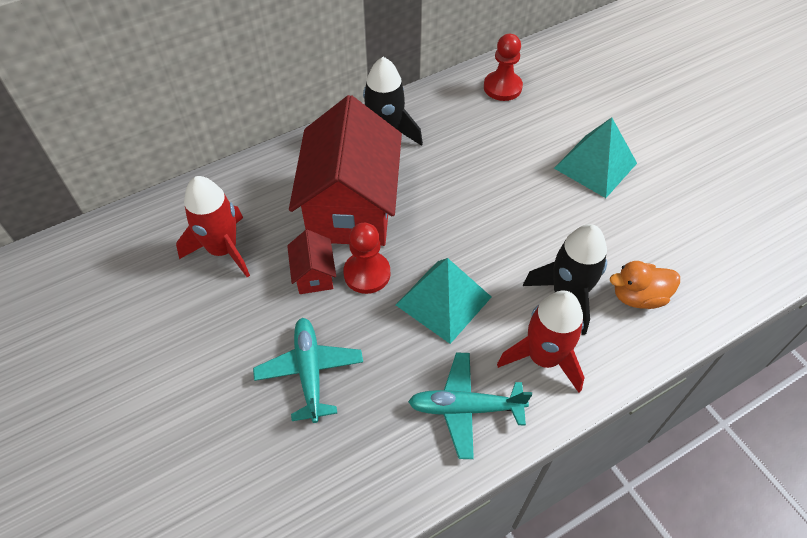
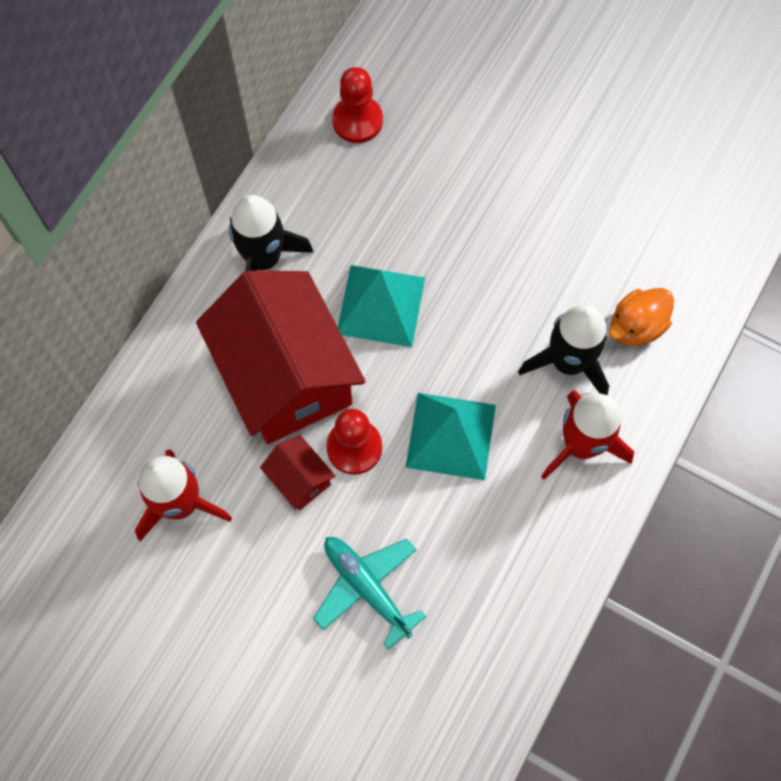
camera: 30 degrees left, 15 degrees up
(465, 408) = (536, 539): turquoise plane -> none
(595, 165) = (516, 182): turquoise pyramid -> turquoise pyramid (381, 305)

